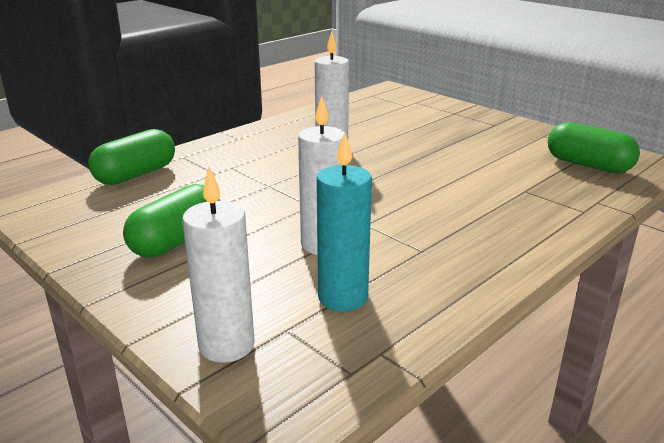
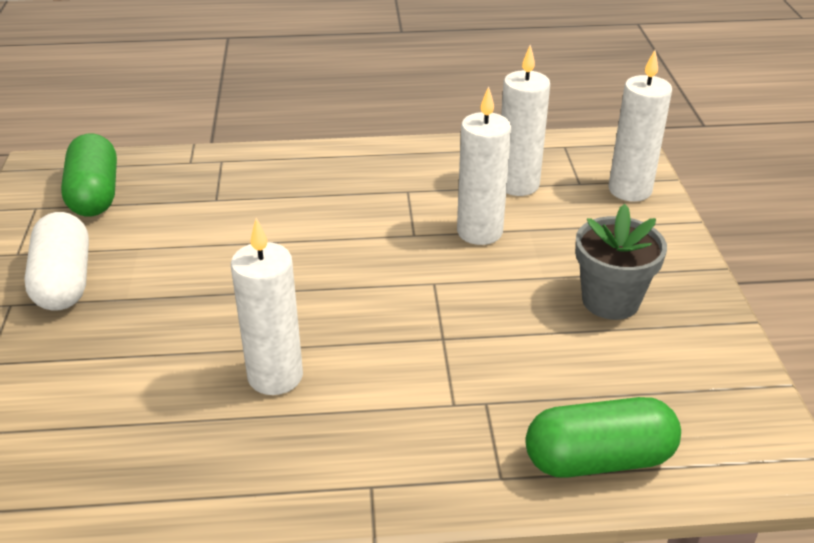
camera: 140 degrees left, 10 degrees up
(177, 240) = (610, 300): green capsule -> grey flower pot
(343, 297) = (517, 185): turquoise candle -> white candle
(495, 136) = (64, 281): none -> white capsule

